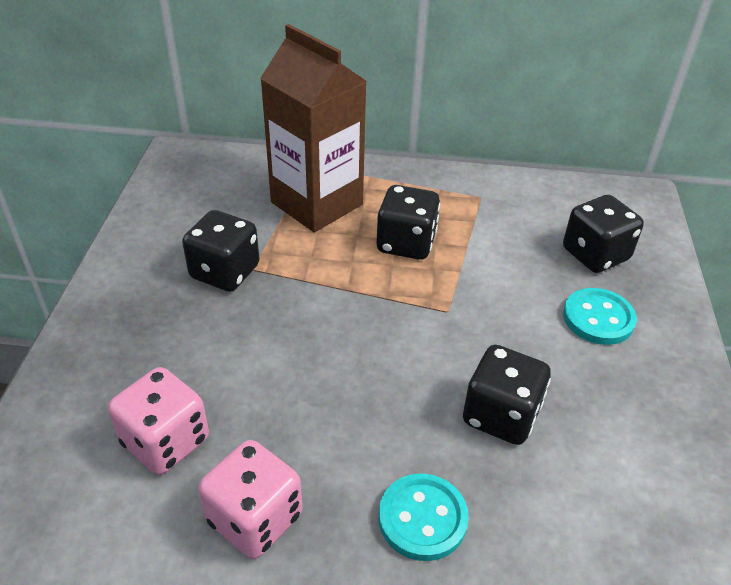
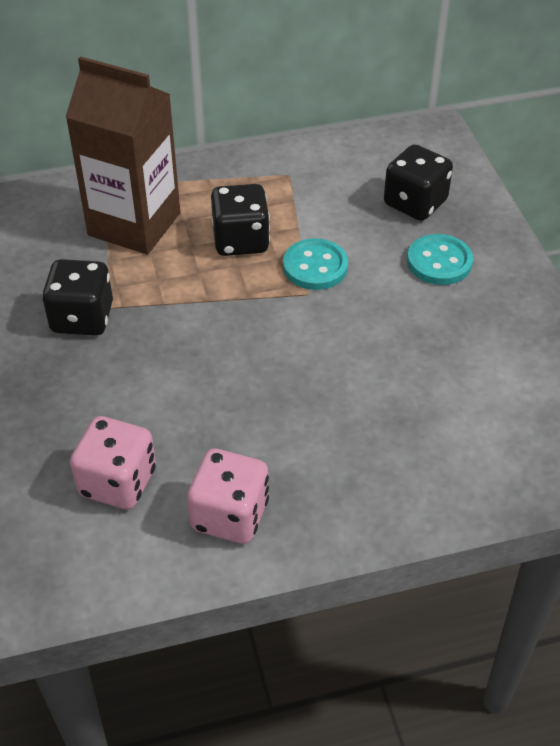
camera: 20 degrees left, 5 degrees up
(422, 518) = (364, 469): turquoise button -> turquoise button (315, 266)
(501, 415) = (391, 369): black dice -> none

